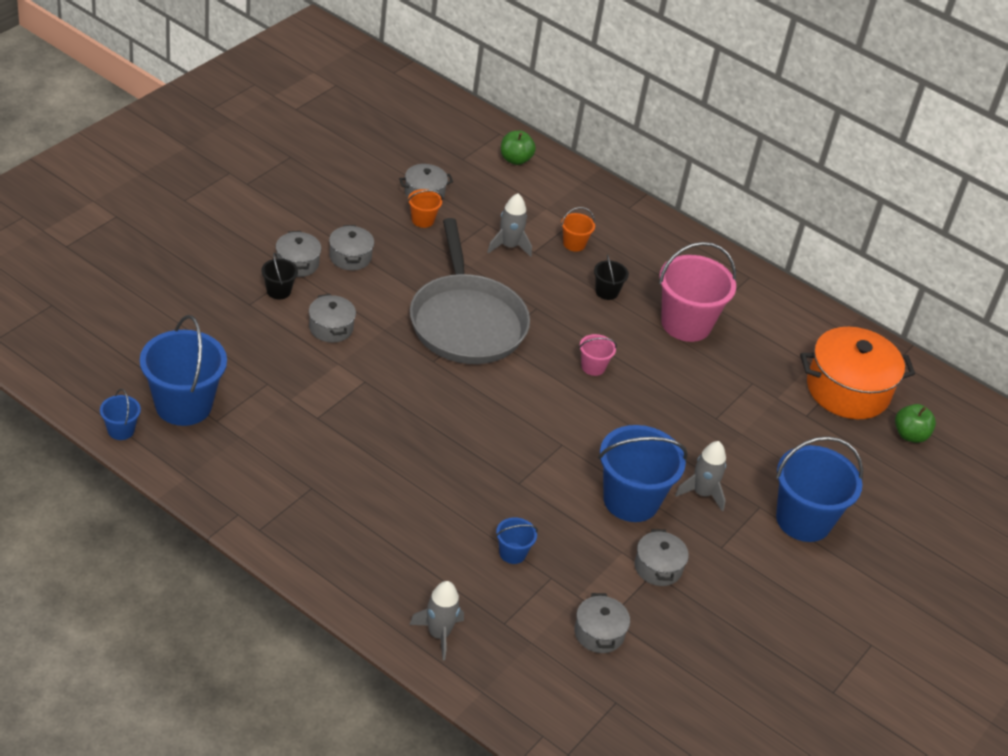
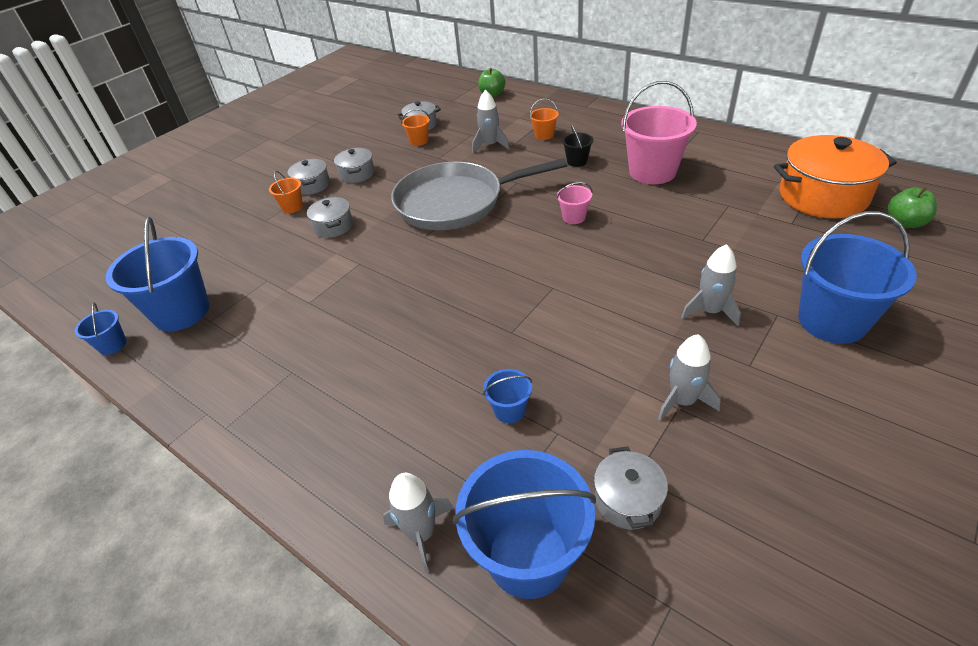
camera: 10 degrees right, 0 degrees up
(278, 291) = (292, 207): black bucket -> orange bucket
(466, 322) = (455, 202): grey pan -> grey pan turned 90 degrees clockwise
(631, 500) = (634, 330): blue bucket -> blue bucket (528, 556)
(658, 567) = (682, 401): grey pot -> grey rocket

